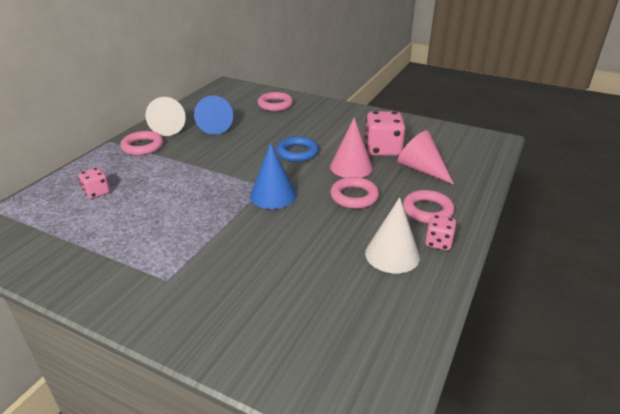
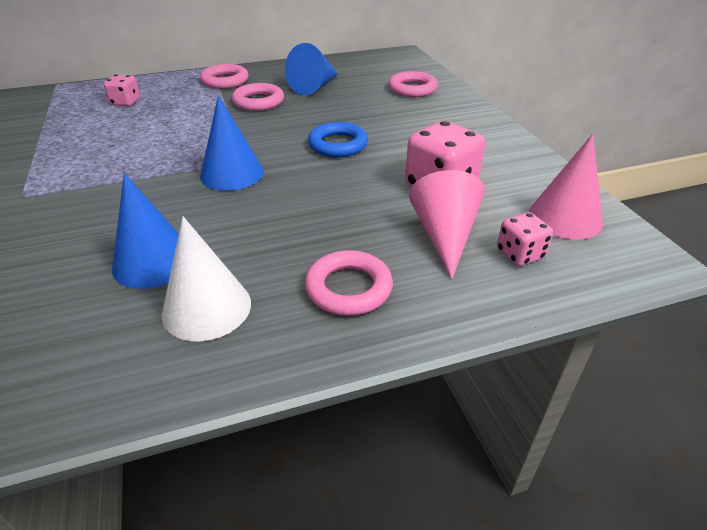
camera: 45 degrees right, 5 degrees up
(169, 127) = (275, 73): white cone -> none
(327, 255) = (153, 261): none -> blue cone
(351, 167) = (363, 187): pink cone -> pink cone (565, 217)
(354, 196) = (301, 220): pink ring -> pink ring (258, 102)
(438, 243) = (281, 335): pink dice -> pink dice (519, 254)

